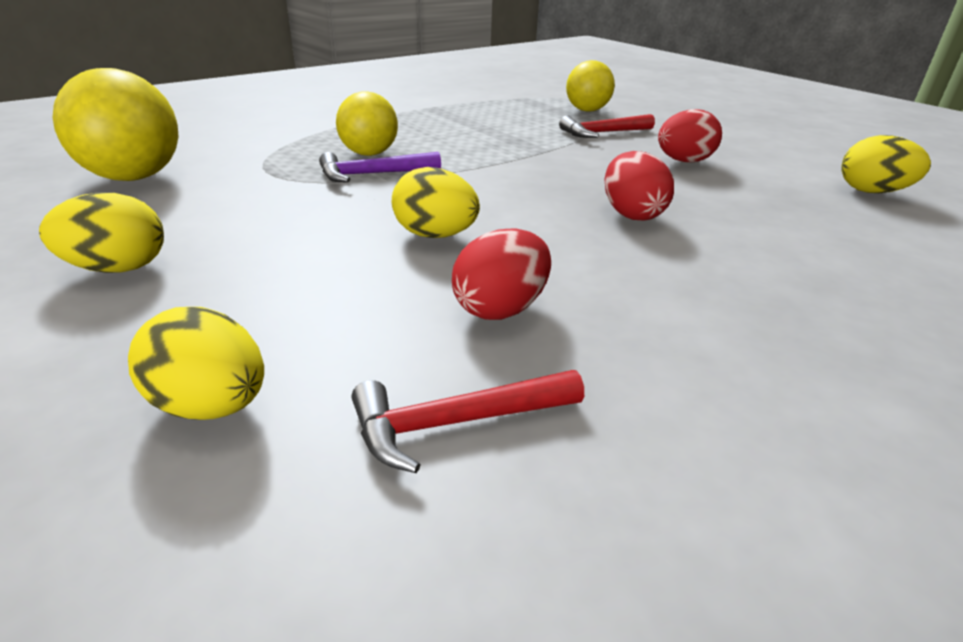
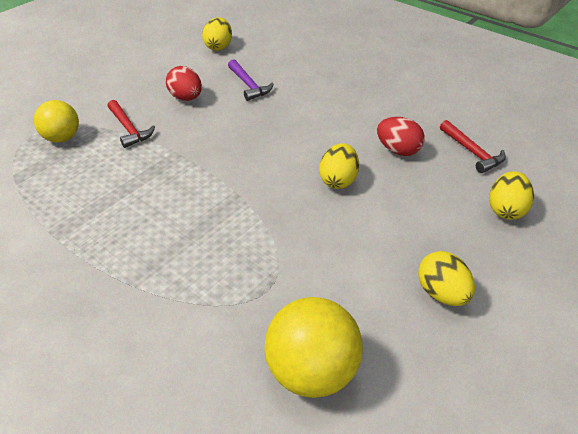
camera: 100 degrees left, 10 degrees up
(369, 154) = (209, 241): yellow ball -> none
(372, 174) = (255, 227): purple hammer -> purple hammer (249, 85)
(631, 214) = (280, 117): red egg -> none

